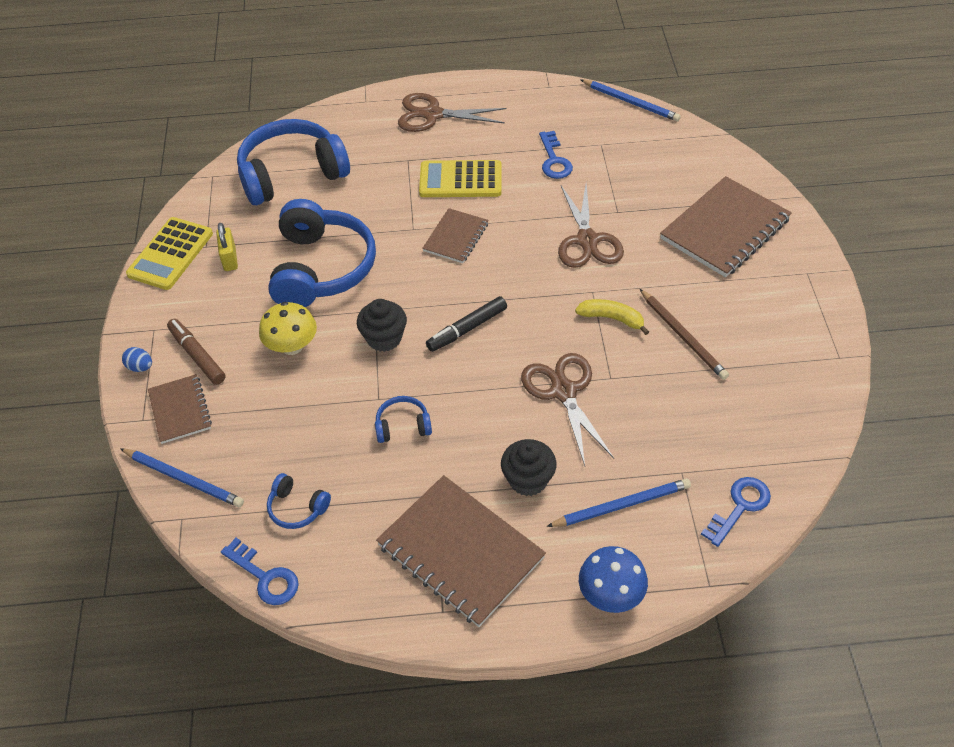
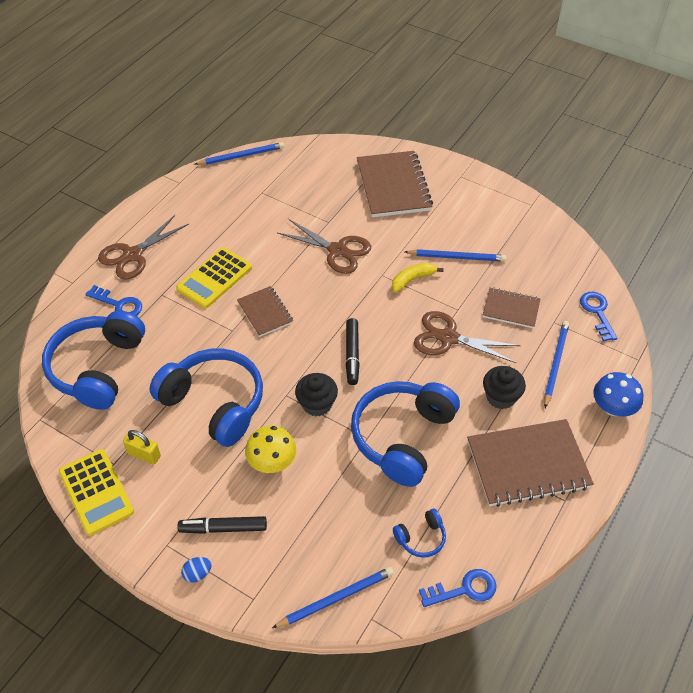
camera: 55 degrees left, 0 degrees up
(180, 410) = (267, 567): brown notebook -> brown notebook (511, 309)
(197, 356) = (223, 528): brown marker -> black marker
(403, 426) = (402, 437): blue headphones -> blue headphones, size x2.30
(554, 160) = (250, 222): blue key -> blue key (118, 304)
(682, 336) = (456, 257): brown pencil -> blue pencil

